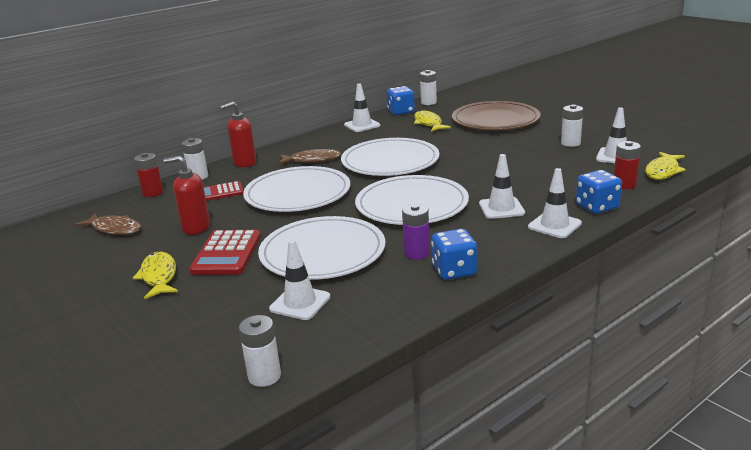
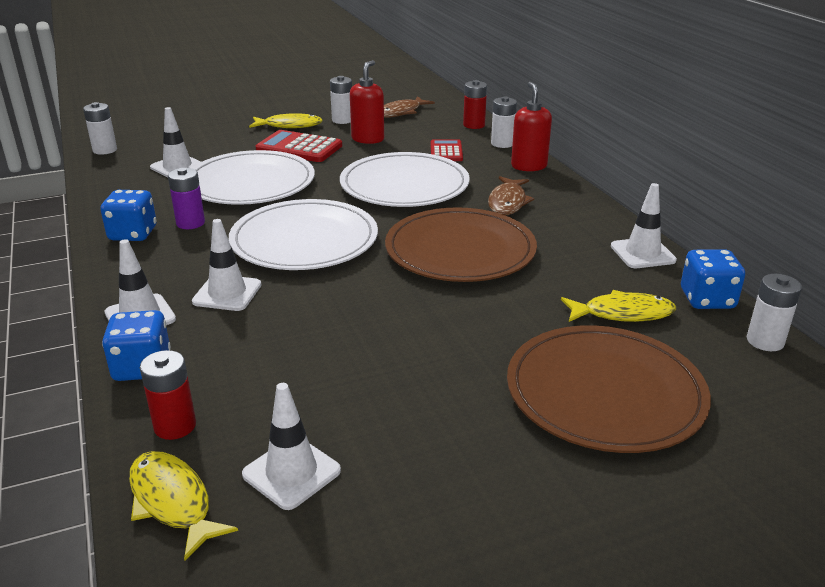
camera: 105 degrees right, 5 degrees up
(390, 161) = (460, 250): white plate -> brown plate
(570, 143) = (404, 442): white battery -> white battery (342, 120)

